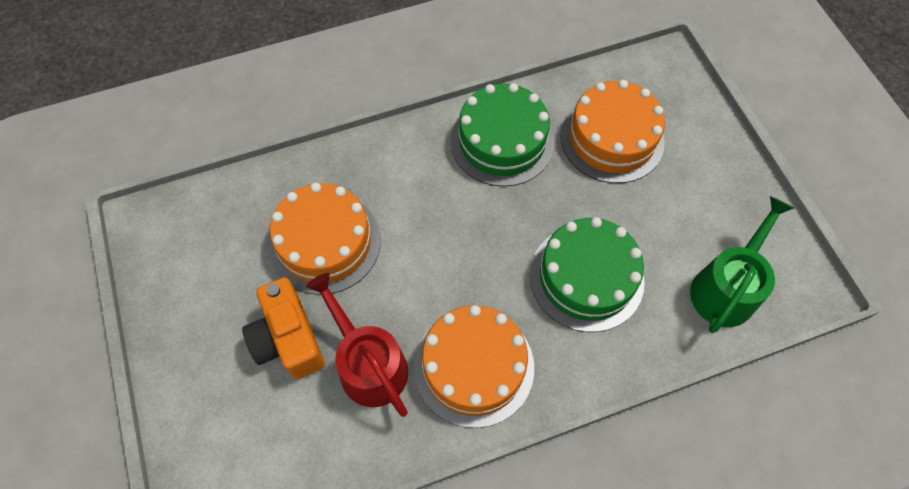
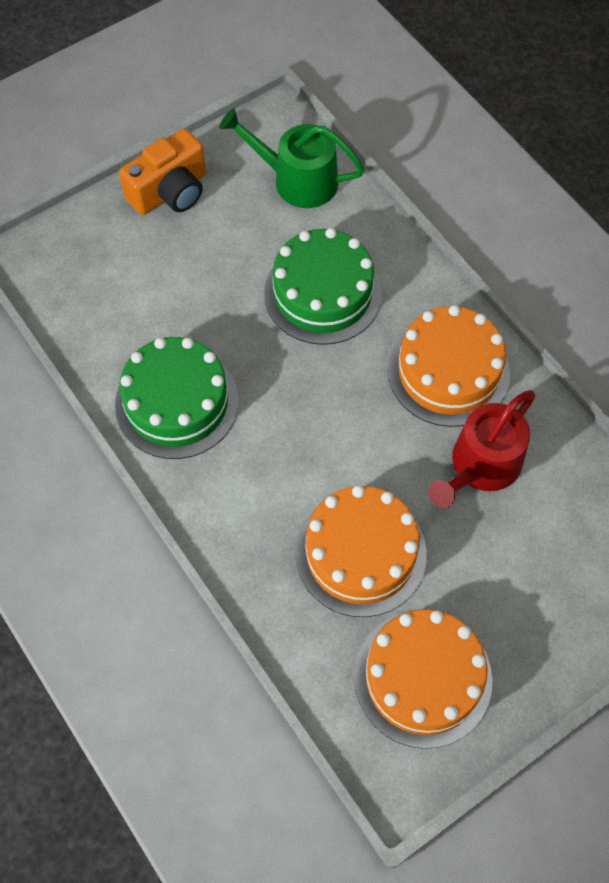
camera: 105 degrees left, 0 degrees up
(288, 339) = (483, 552): orange camera -> orange camera (170, 191)
(612, 138) = (146, 296): orange cake -> orange cake (423, 678)

